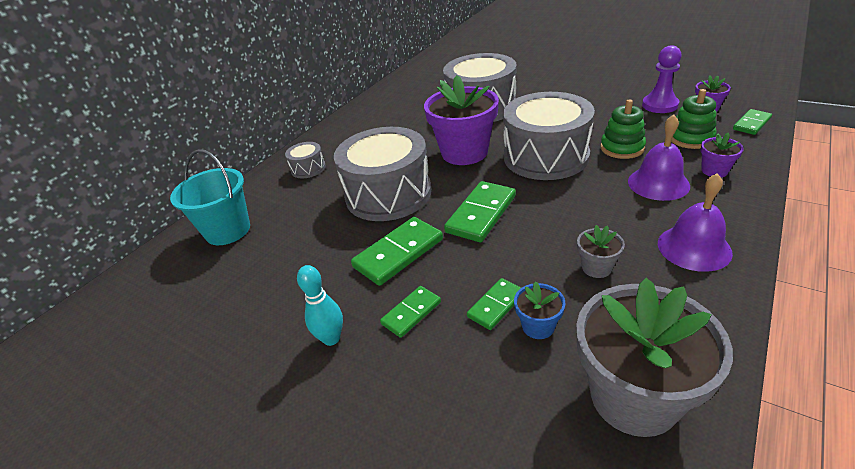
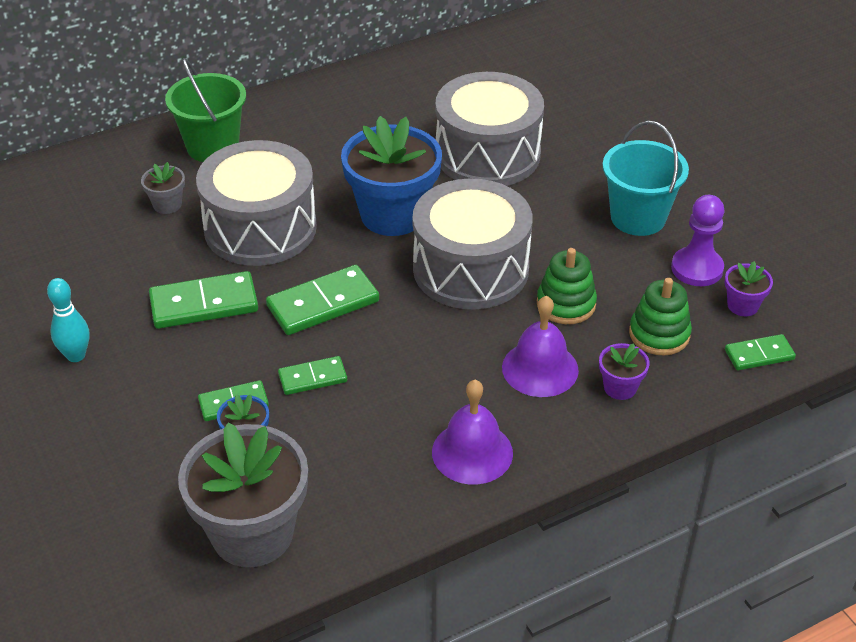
camera: 25 degrees right, 5 degrees up
(228, 230) = (75, 189): turquoise bucket -> turquoise bucket (638, 217)
(308, 168) = (212, 146): grey drum -> green bucket
(411, 313) = (158, 369): green domino -> green domino (312, 378)
(464, 152) = (393, 215): purple flower pot -> blue flower pot
(596, 267) = (359, 419): grey flower pot -> grey flower pot (167, 204)

